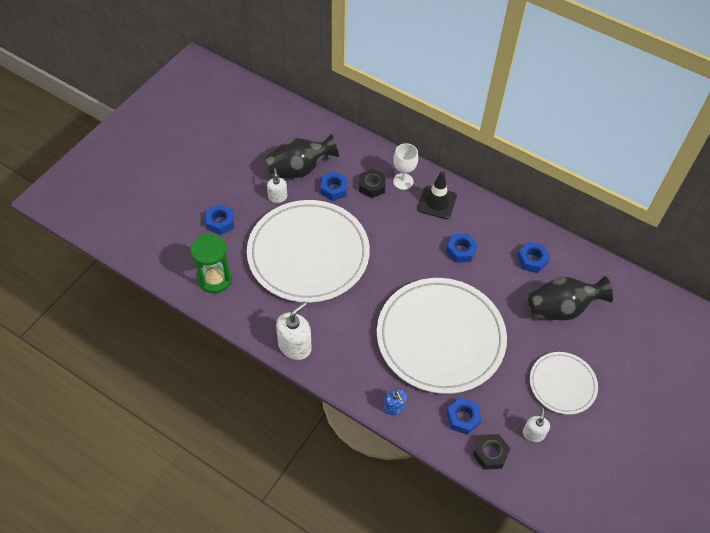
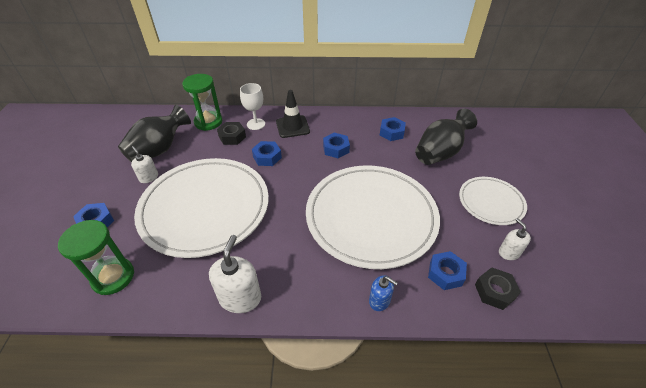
camera: 30 degrees left, 10 degrees down
(334, 189) = (200, 151): blue nut -> blue nut (267, 157)
(359, 156) = (208, 122): none -> green hourglass

